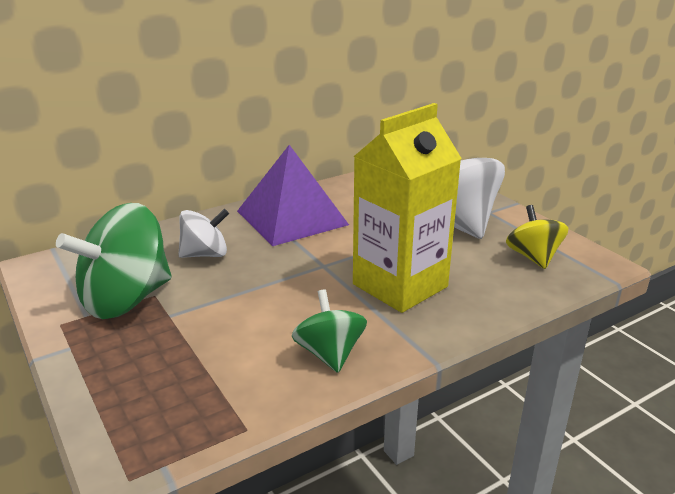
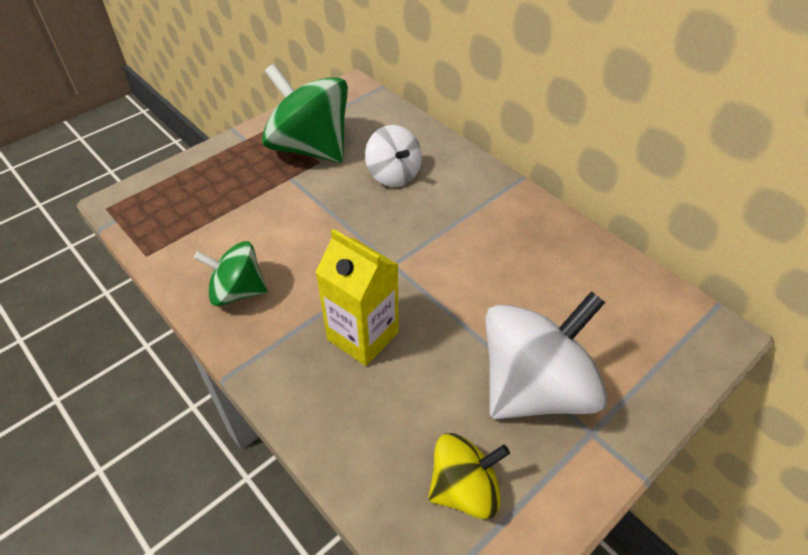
camera: 80 degrees right, 20 degrees up
(292, 217) = (491, 222): purple pyramid -> none
(329, 354) = (237, 291): green spinning top -> green spinning top turned 150 degrees counterclockwise
(400, 285) = (363, 336): yellow carton -> yellow carton, size x0.66

